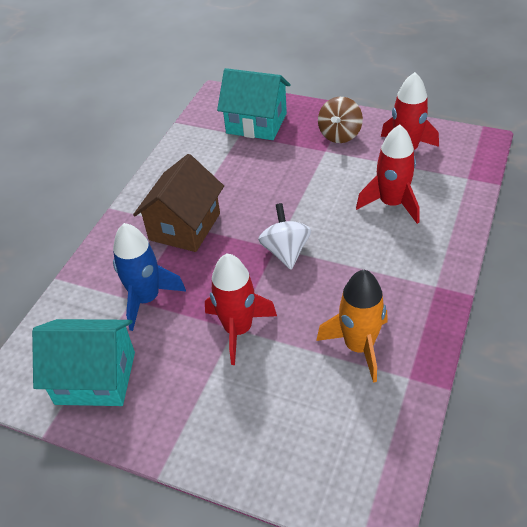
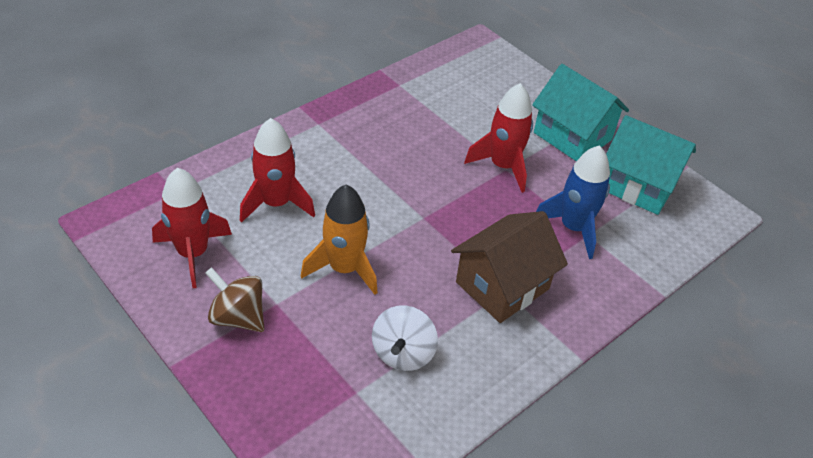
camera: 160 degrees left, 0 degrees up
(256, 123) = (321, 400): turquoise house -> turquoise house (572, 136)
(285, 251) = (417, 208): white spinning top -> white spinning top (403, 353)
(339, 135) = (238, 317): brown spinning top -> brown spinning top turned 105 degrees counterclockwise
(359, 346) = (417, 114): orange rocket -> orange rocket (344, 268)

